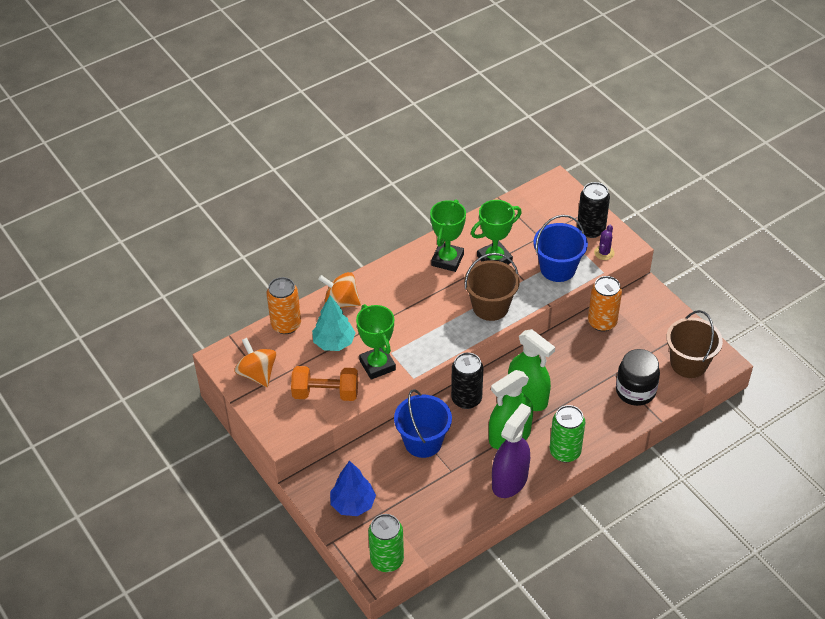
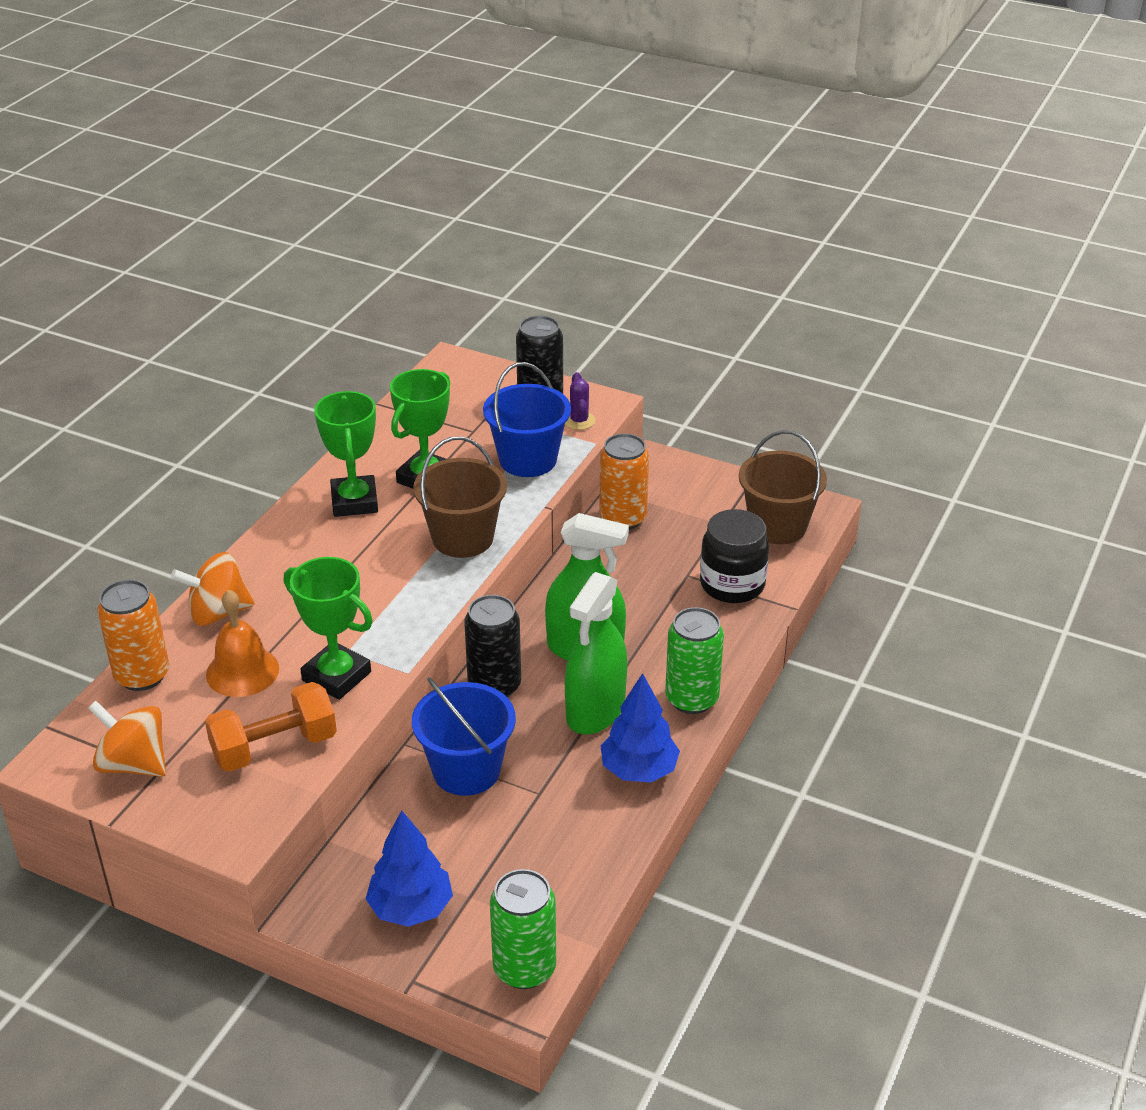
camera: 30 degrees left, 10 degrees down
(334, 343) = (242, 671): turquoise tree -> orange bell
(509, 481) = (639, 770): purple spray bottle -> blue tree

